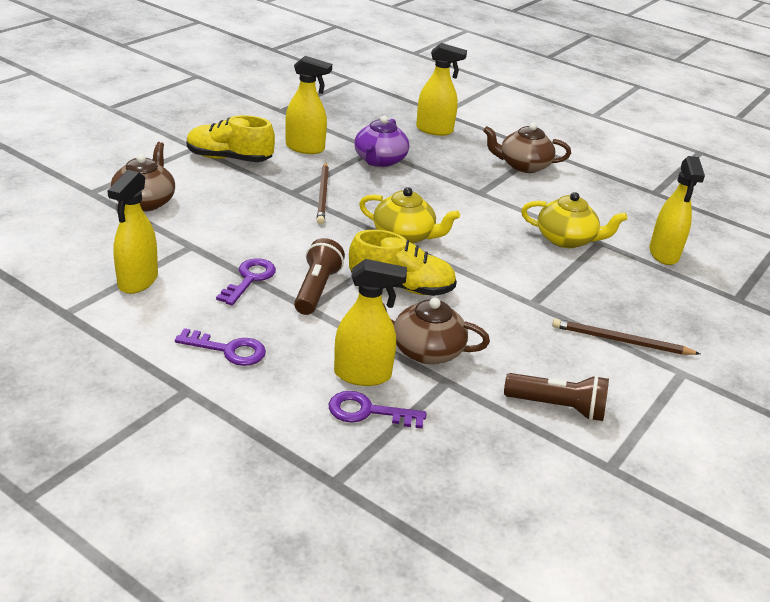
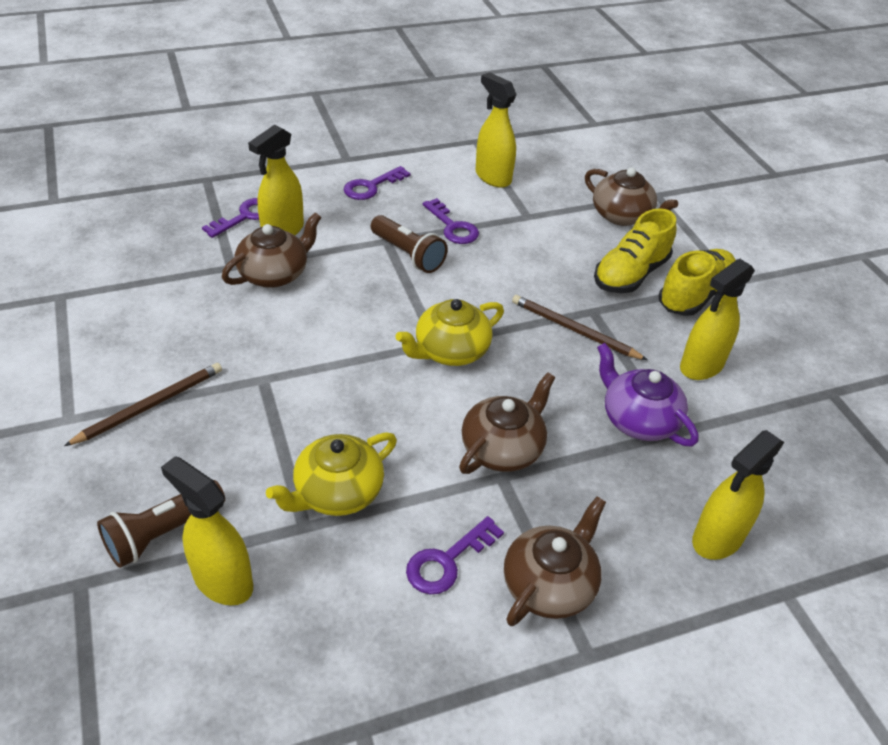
camera: 125 degrees right, 10 degrees up
(401, 287) = (368, 304): yellow shoe -> yellow shoe (630, 274)
(460, 196) = (503, 448): none -> brown teapot
(552, 194) = (447, 561): none -> purple key
(557, 407) = (138, 307): brown flashlight -> brown flashlight (163, 533)

